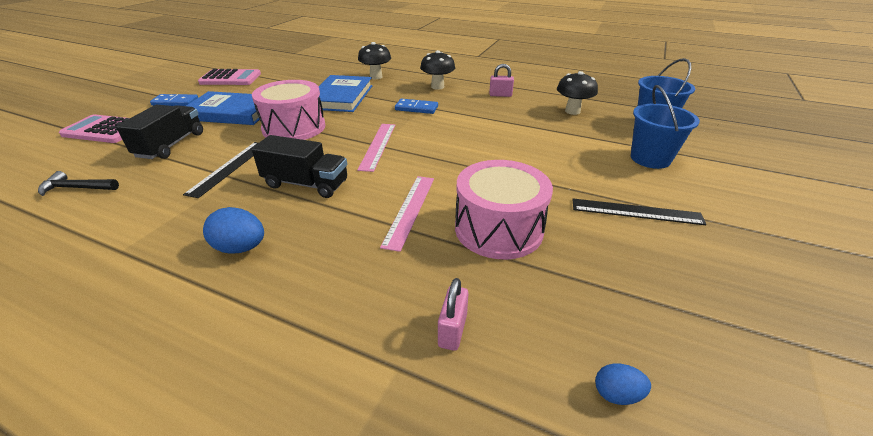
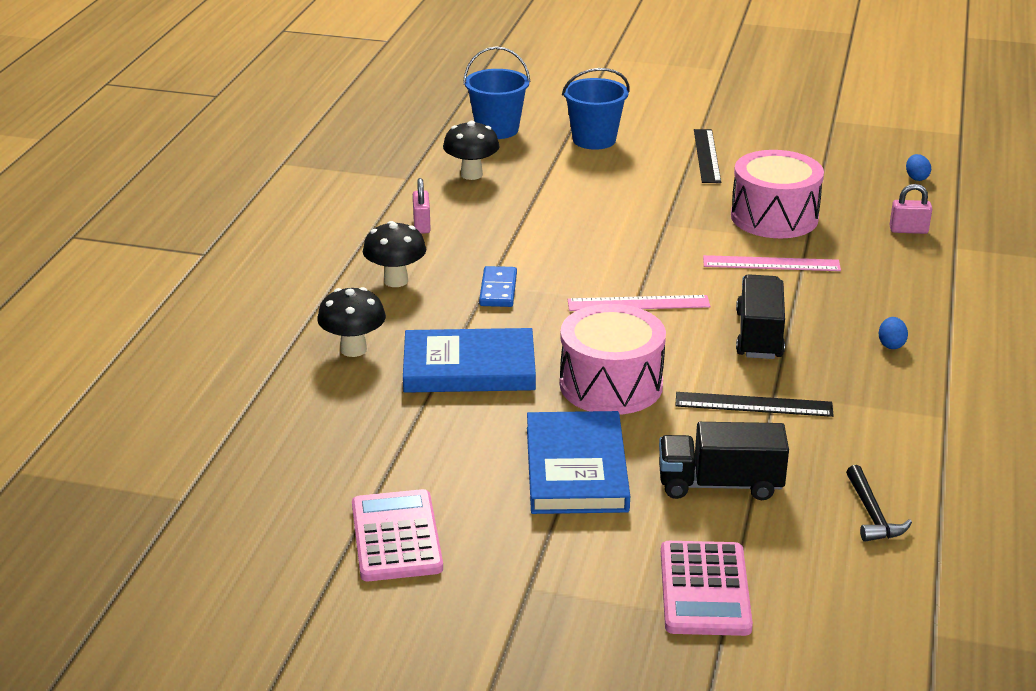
camera: 100 degrees left, 5 degrees down
(175, 102) = (552, 560): blue domino -> none
(240, 248) = (891, 344): blue egg -> blue egg, size x0.60

